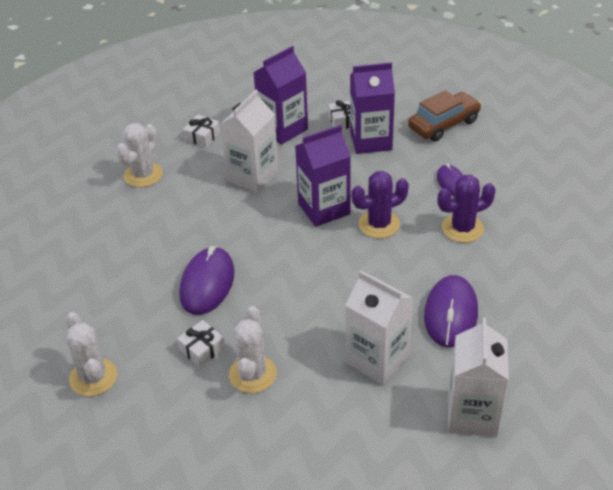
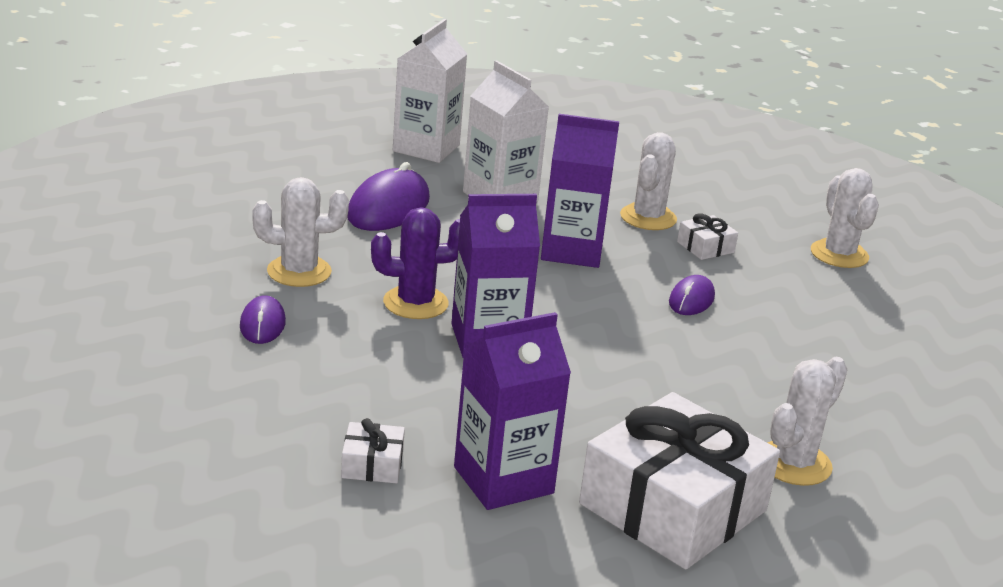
camera: 170 degrees left, 15 degrees down
(202, 136) = (673, 507): white gift -> white gift, size x2.44
(207, 283) = (691, 300): purple mouse -> purple mouse, size x0.57
(252, 176) = (590, 412): white carton -> none
(371, 141) = (346, 416): purple carton -> purple carton (572, 251)
(443, 124) = (188, 409): brown car -> none
(462, 228) = (299, 271): purple cactus -> white cactus

